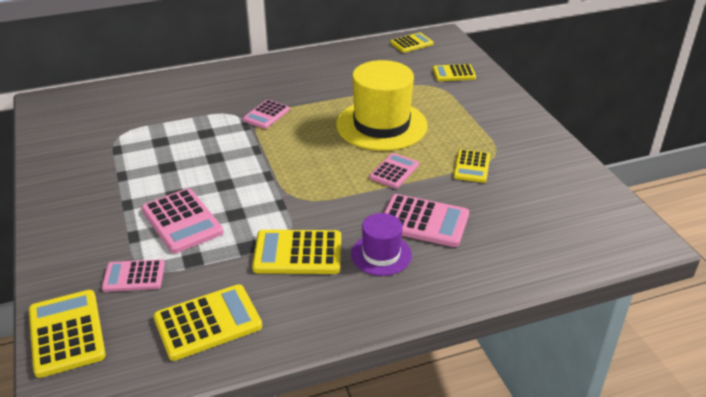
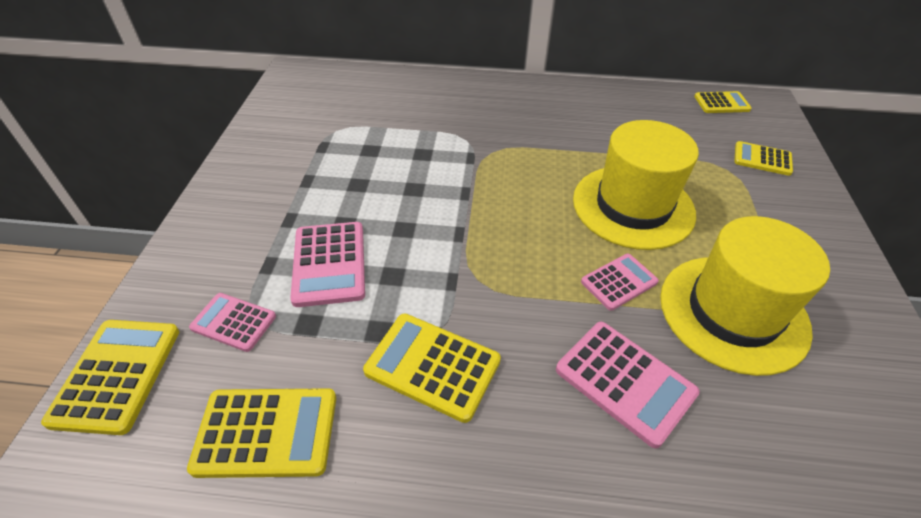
camera: 25 degrees right, 10 degrees up
(266, 115) = (500, 150): pink calculator -> none
(381, 254) = (539, 415): purple hat -> none
(471, 166) = (733, 312): yellow calculator -> yellow hat

